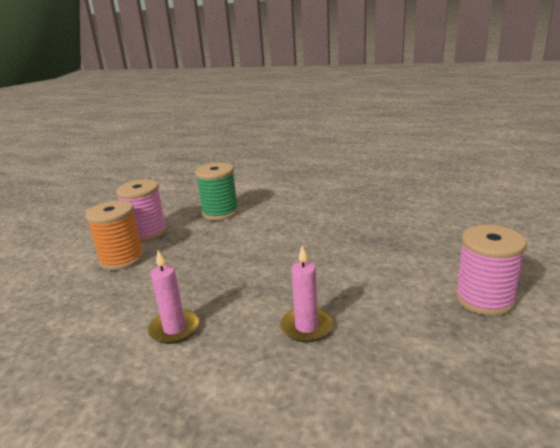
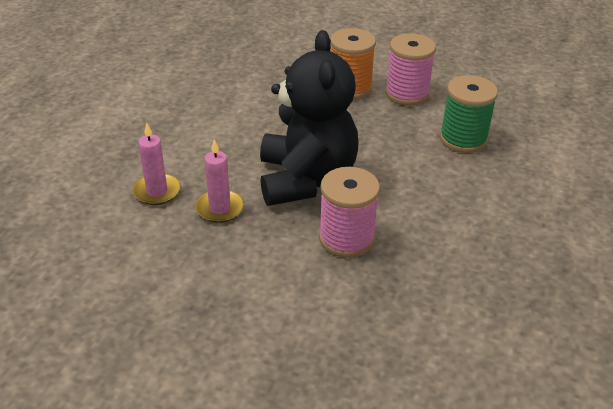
camera: 85 degrees right, 15 degrees up
(174, 329) = (232, 135): pink candle -> pink candle (157, 191)
(263, 277) = (306, 180): none -> black teddy bear
(484, 299) = (241, 346): pink spool -> pink spool (346, 238)

